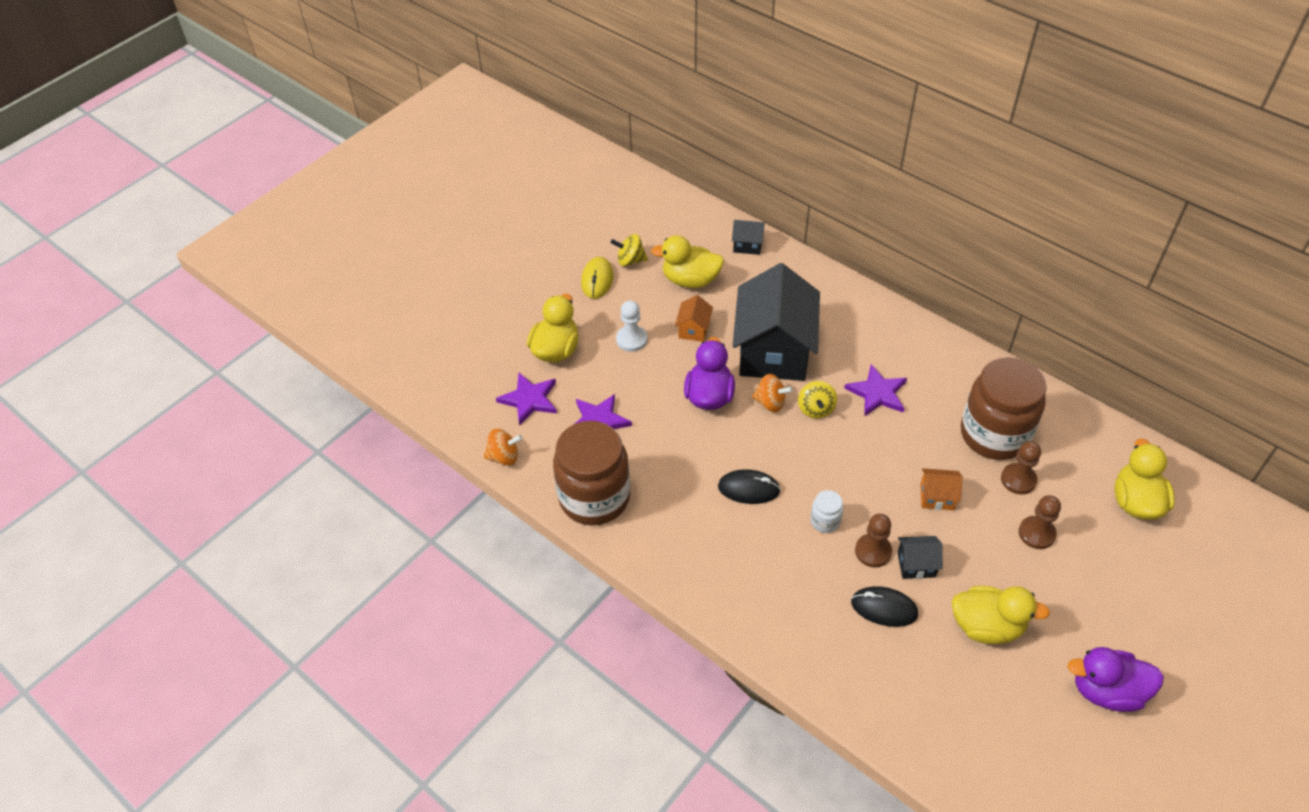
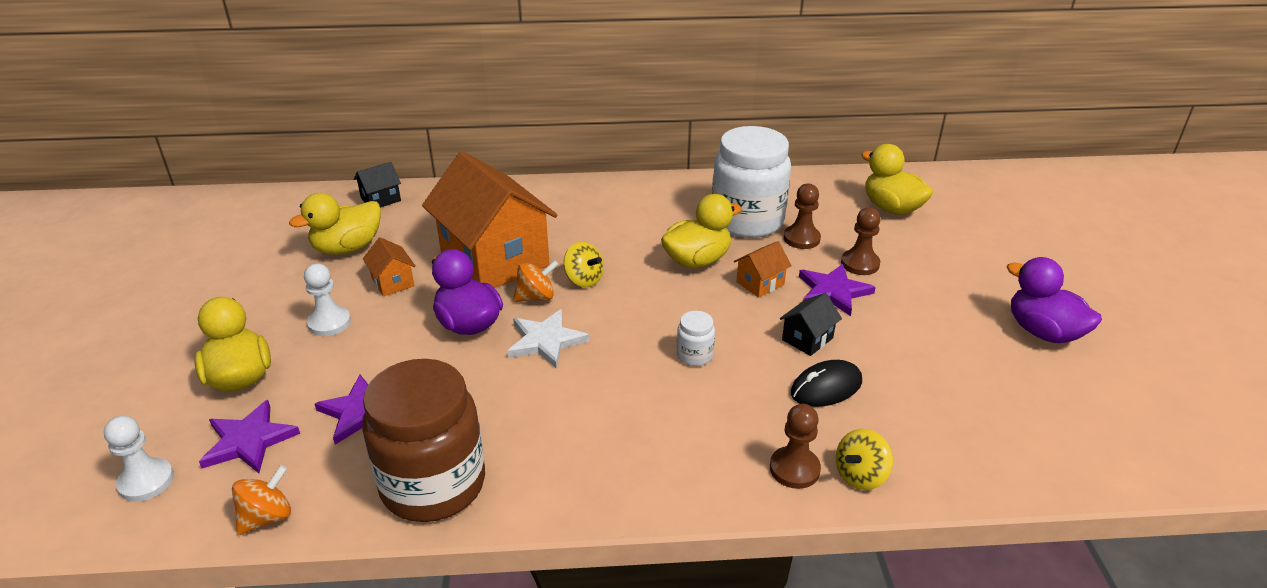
camera: 45 degrees left, 15 degrees down
(467, 392) = (146, 481): none -> white pawn
(597, 280) = (234, 295): yellow mouse -> none
(630, 260) = (260, 263): yellow spinning top -> yellow spinning top (860, 475)
(743, 442) = (545, 341): none -> white star
(748, 489) = (594, 373): black mouse -> none
(773, 351) = (494, 259): black house -> orange house
(873, 551) = (762, 352): brown pawn -> brown pawn (794, 469)
(877, 393) = (623, 242): purple star -> purple star (833, 291)
(986, 626) = (913, 346): yellow duck -> yellow duck (697, 260)
(994, 434) = (747, 221): brown jar -> white jar
(1106, 691) = (1043, 332): purple duck -> purple duck turned 90 degrees clockwise

